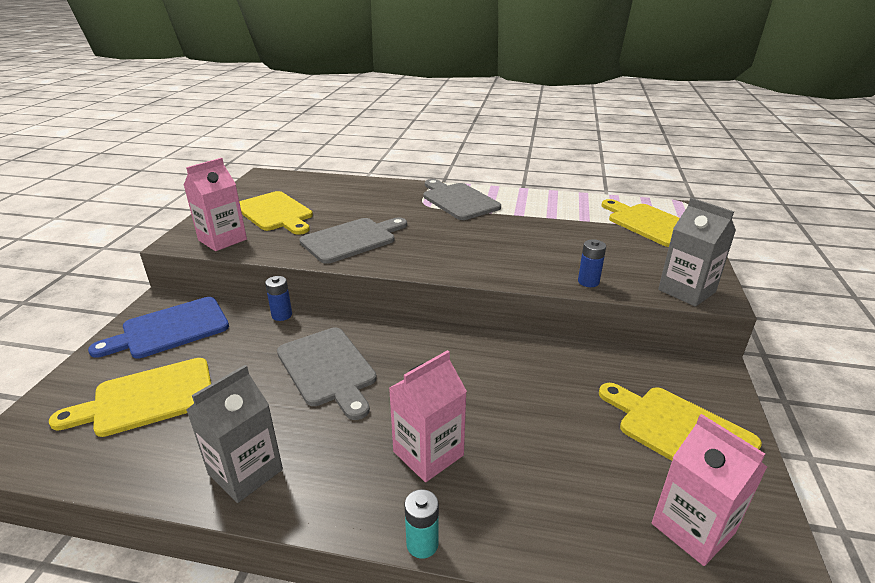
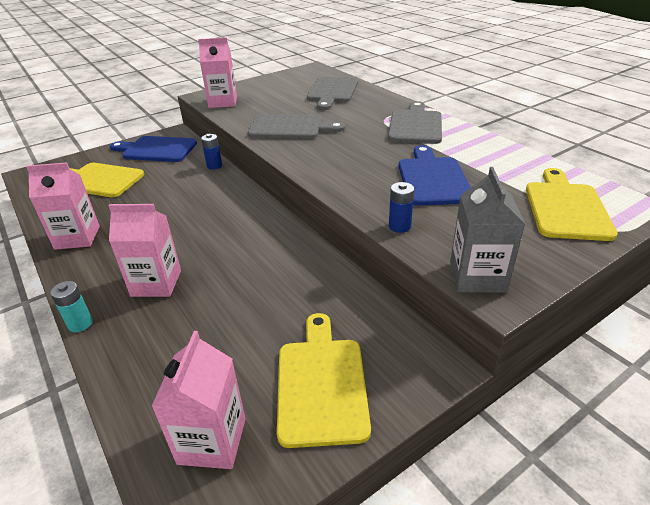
camera: 45 degrees right, 5 degrees up
(245, 472) = (77, 237): grey carton -> pink carton
(275, 213) = (277, 95): yellow cutting board -> none
(328, 369) = (187, 208): grey cutting board -> grey cutting board (332, 92)
(545, 237) = (433, 179): none -> blue cutting board

